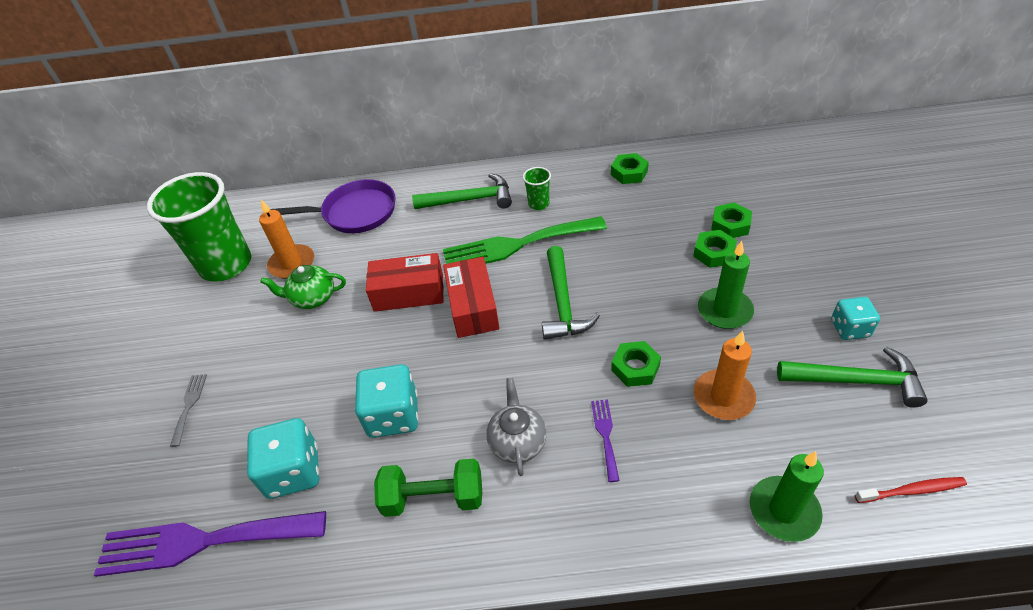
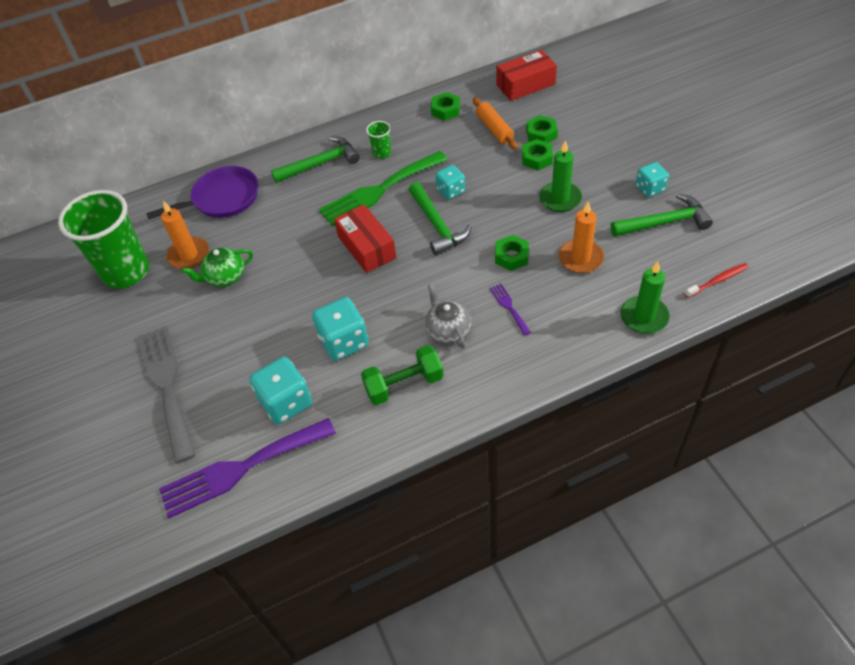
camera: 20 degrees left, 5 degrees up
(189, 405) = (166, 385): grey fork -> grey fork, size x2.32
(409, 292) = (307, 250): red box -> red box (525, 85)
(596, 266) = (451, 191): none -> turquoise dice
(676, 206) = (494, 129): none -> orange rolling pin

